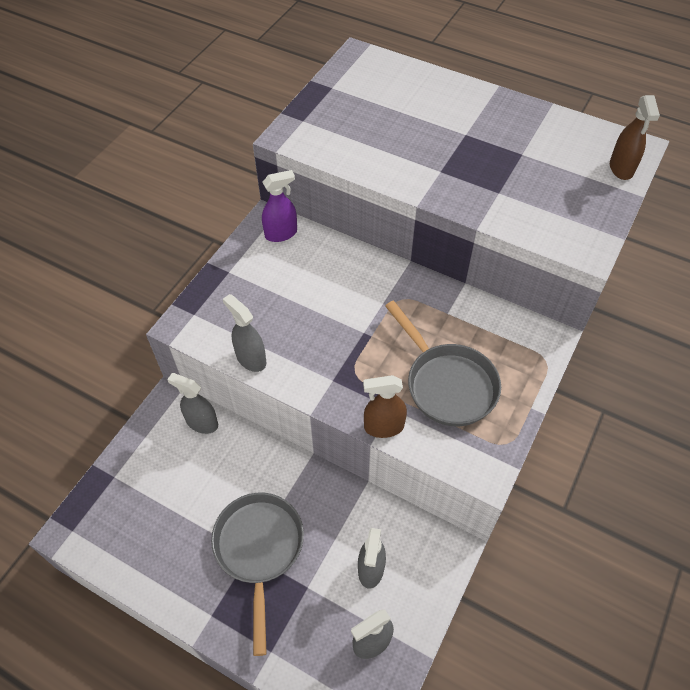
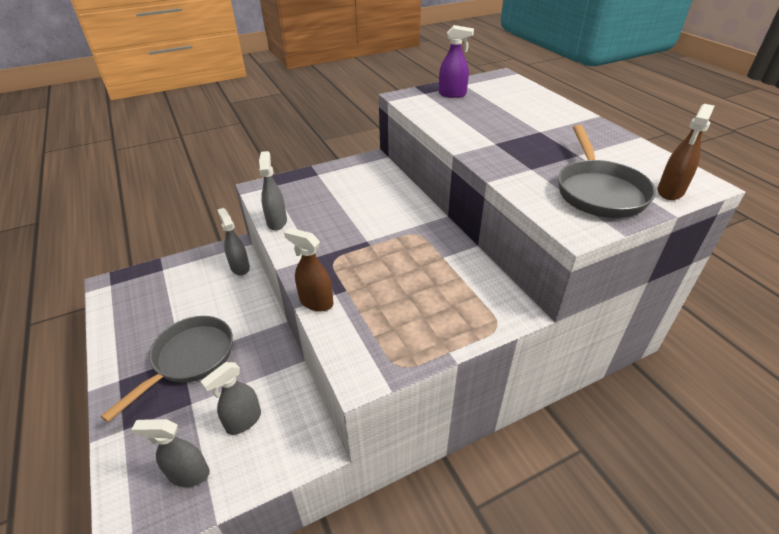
camera: 35 degrees right, 15 degrees down
(281, 234) = (372, 168): purple spray bottle -> purple spray bottle (452, 94)
(447, 384) = (394, 300): grey pan -> grey pan (598, 191)

